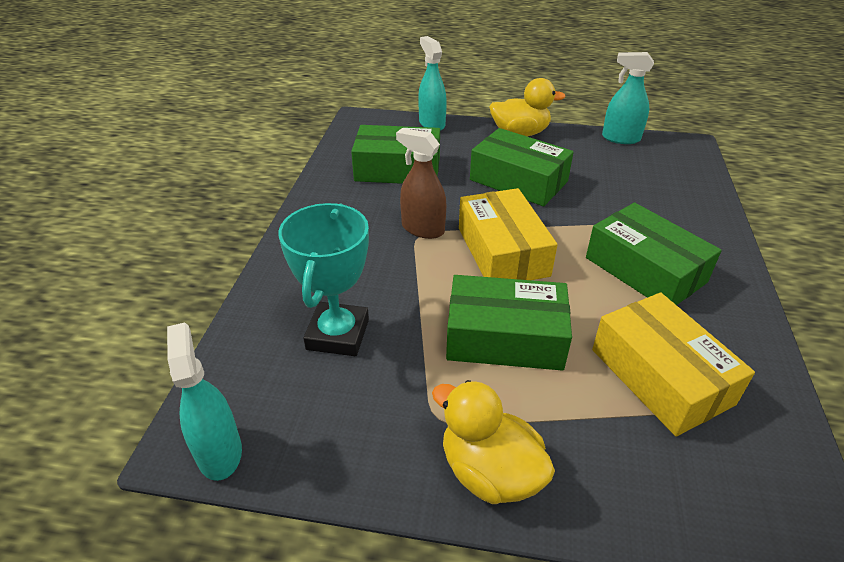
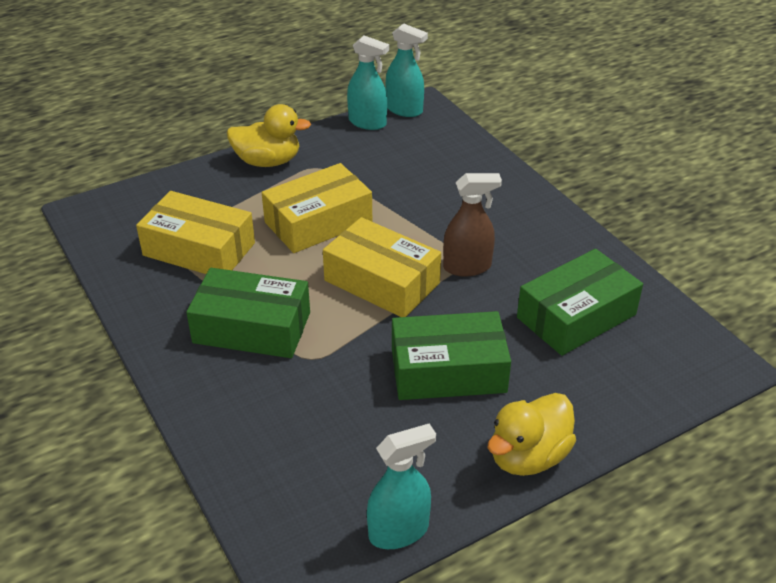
camera: 140 degrees right, 0 degrees up
(338, 334) = (422, 173): turquoise trophy -> none
(431, 124) = (643, 407): turquoise spray bottle -> turquoise spray bottle (367, 123)
(505, 337) = (318, 222): green box -> yellow box

